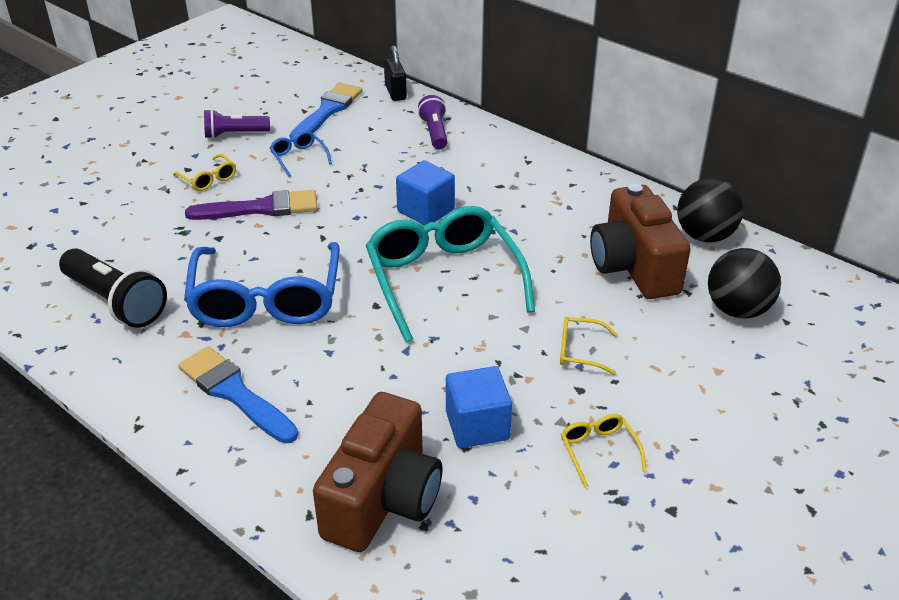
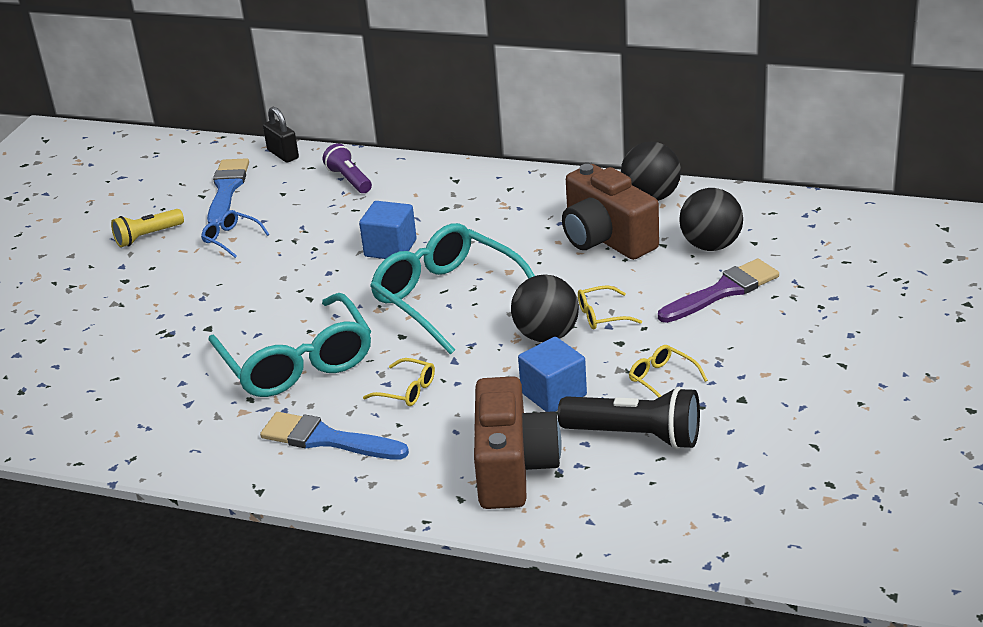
camera: 20 degrees left, 5 degrees down
(116, 302) = (153, 408): black flashlight -> black flashlight (636, 436)
(208, 179) = (154, 282): yellow glasses -> yellow glasses (406, 390)
(234, 134) = (147, 236): purple flashlight -> yellow flashlight
(261, 208) = (230, 292): purple brush -> purple brush (723, 291)
(266, 298) = (296, 361): blue glasses -> turquoise glasses
(511, 354) = (546, 335): none -> black ball

